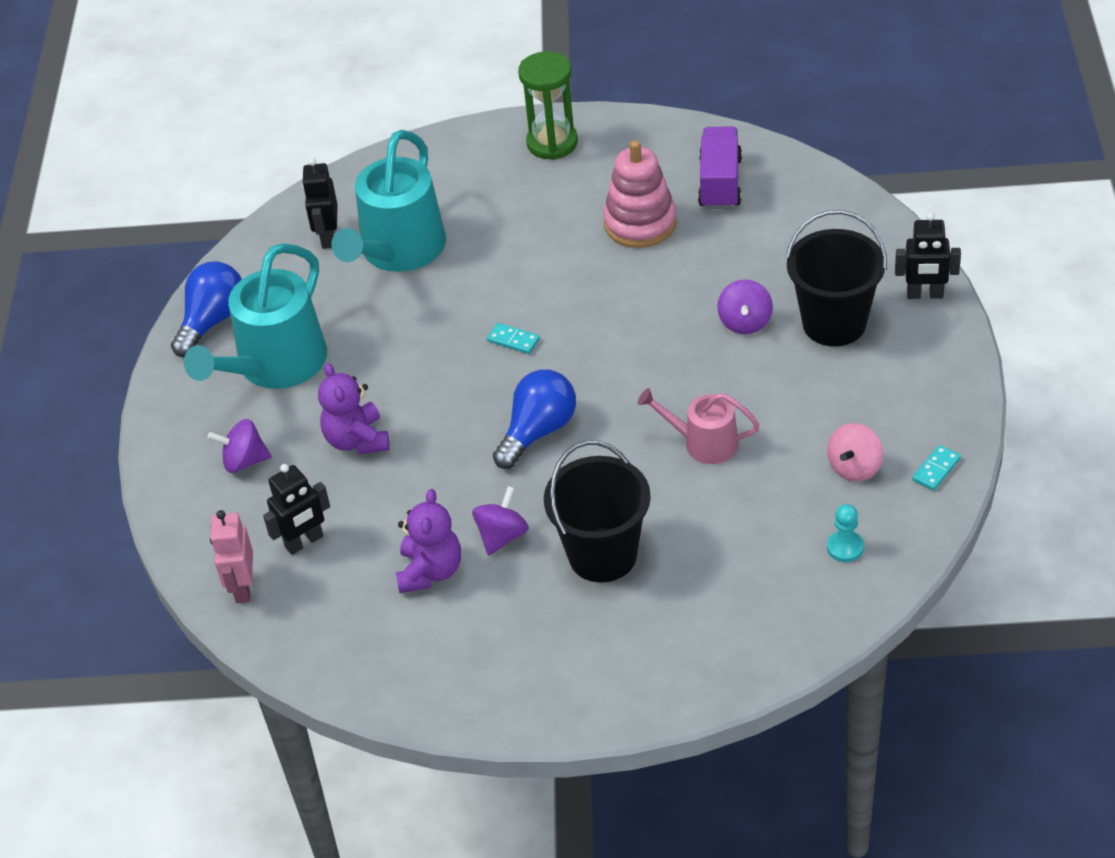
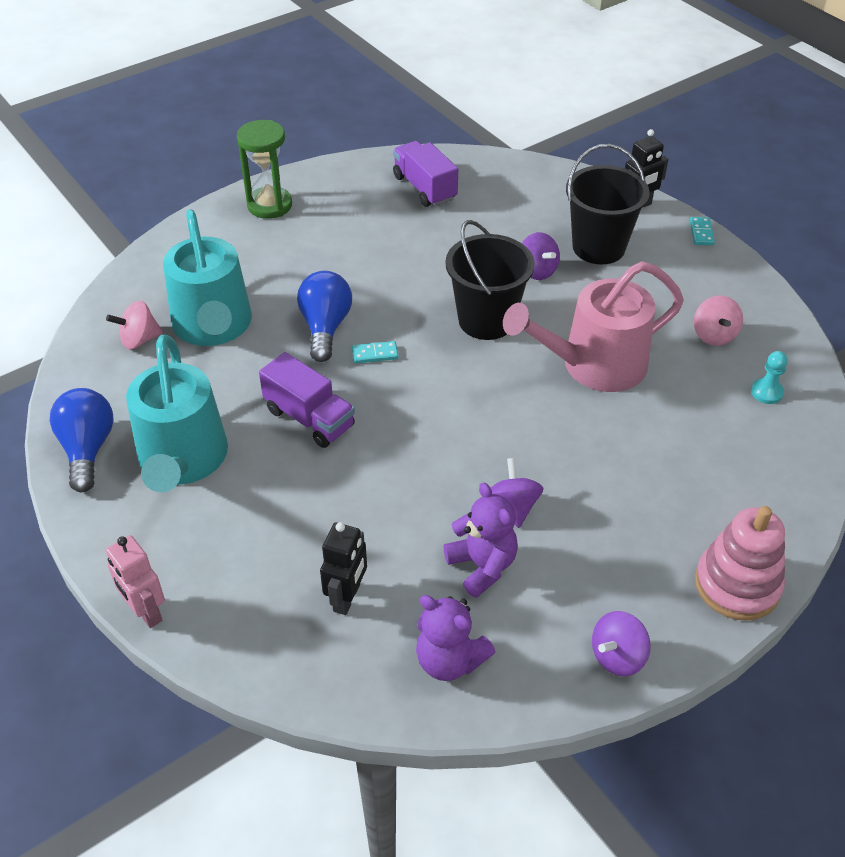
camera: 40 degrees left, 0 degrees up
(242, 587) = (326, 669): pink robot -> pink robot (146, 612)
(244, 461) = (225, 554): purple spinning top -> purple spinning top (617, 656)
(328, 237) = (139, 340): black robot -> pink spinning top
(357, 440) = (315, 488): purple teddy bear -> purple teddy bear (449, 660)
(405, 375) = (309, 418): none -> purple truck
(538, 431) = (461, 413): blue light bulb -> blue light bulb (325, 327)
(602, 555) = (605, 482): black bucket -> black bucket (486, 320)
(640, 223) = (392, 235): pink stacking toy -> pink stacking toy (737, 585)
(704, 443) = (594, 365): pink watering can -> pink watering can, size x1.80
(936, 469) = (766, 313): turquoise domino -> turquoise domino (701, 233)

